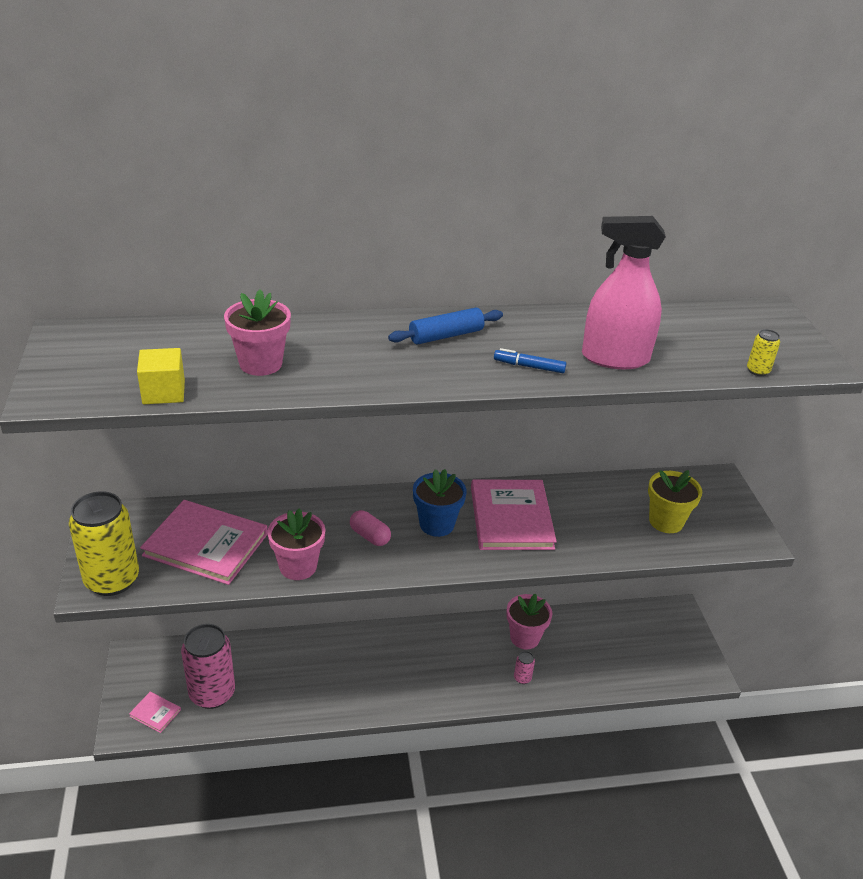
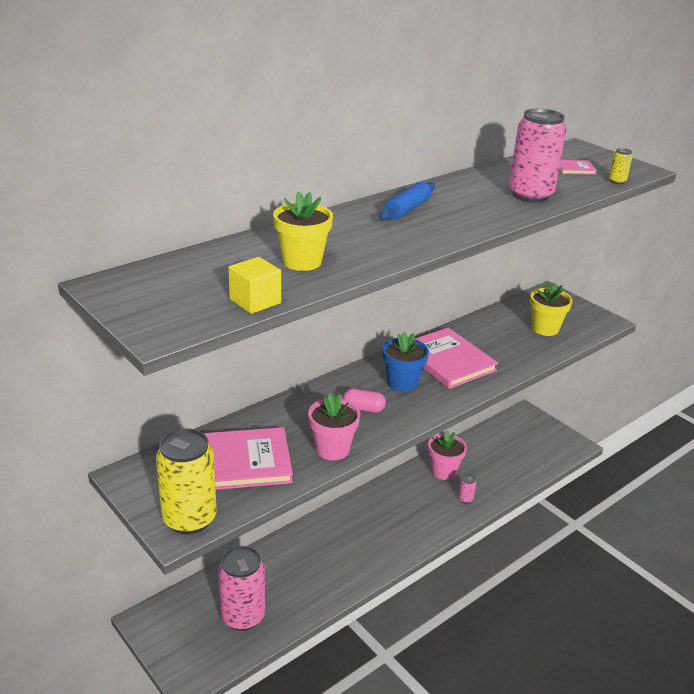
camera: 30 degrees left, 5 degrees down
(155, 713) = (206, 654): pink book -> pink book (575, 169)
(260, 364) = (302, 262): pink flower pot -> yellow flower pot
(529, 366) = (487, 214): blue marker -> none
(615, 358) = (530, 195): pink spray bottle -> pink can

